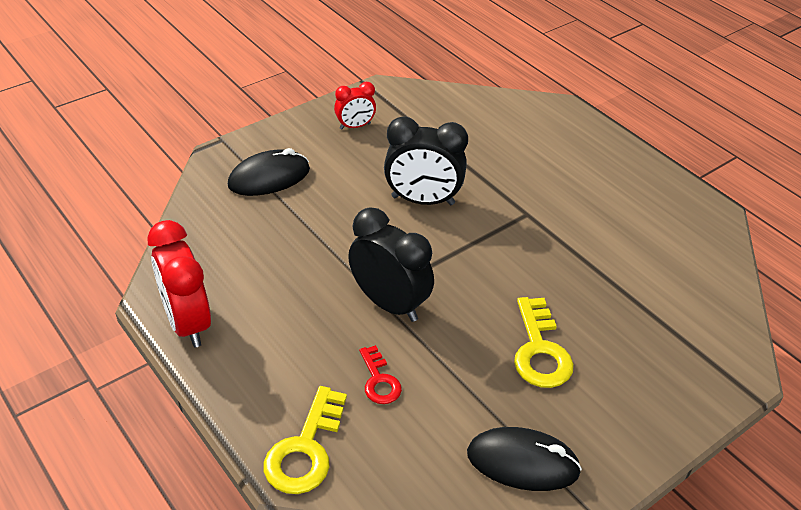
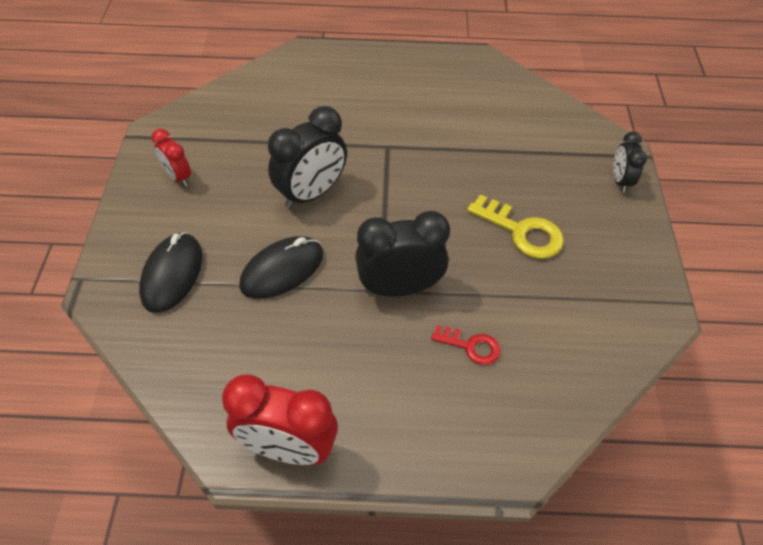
camera: 50 degrees left, 10 degrees up
(305, 449) = (500, 442): yellow key -> none
(355, 126) = (178, 177): red clock -> red clock turned 120 degrees clockwise
(523, 462) = (611, 310): black mouse -> black mouse (282, 270)
(695, 393) = (620, 181): none -> black clock

